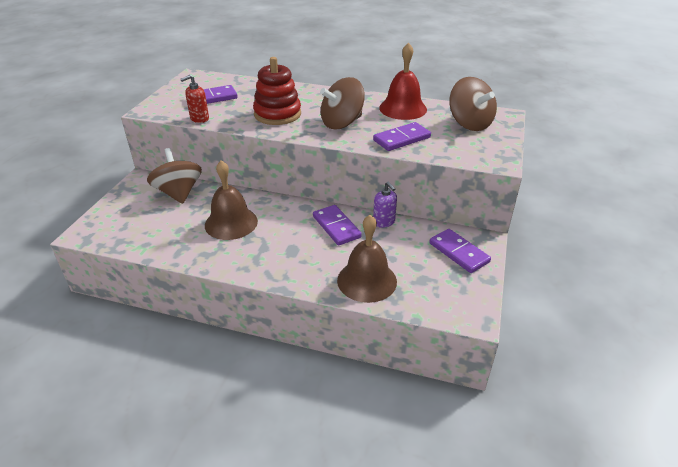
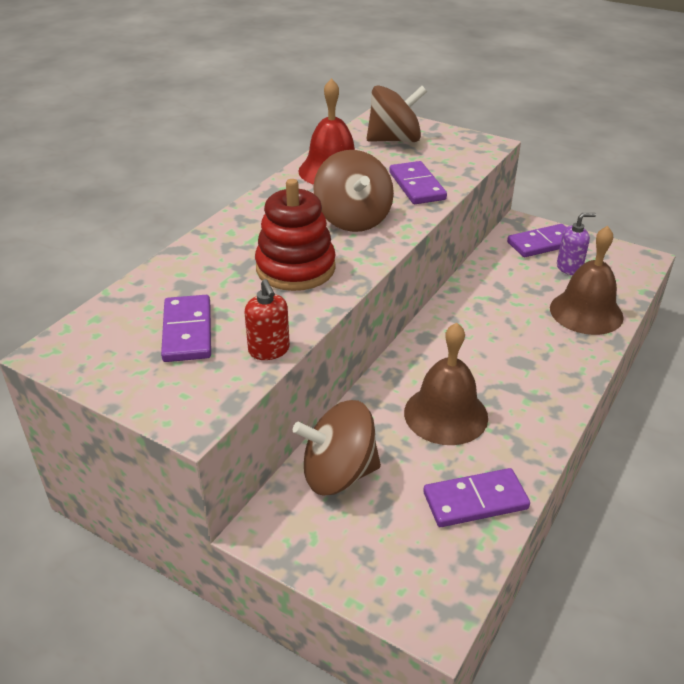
camera: 75 degrees left, 0 degrees up
(336, 227) = (477, 317): purple domino -> purple domino (475, 500)
(384, 222) = (475, 280): purple soap dispenser -> purple soap dispenser (569, 268)

